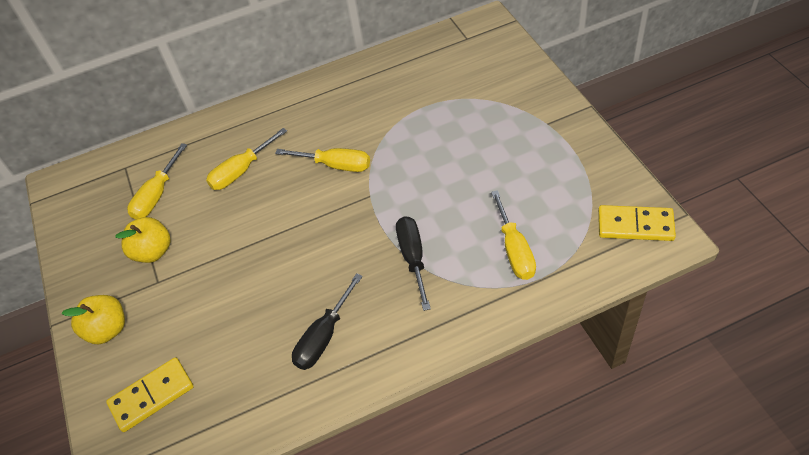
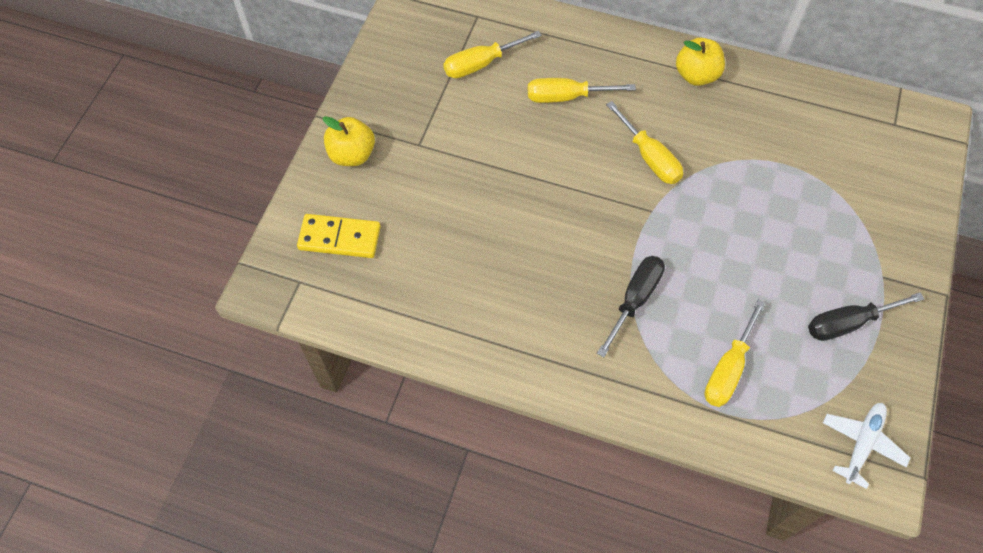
camera: 35 degrees right, 10 degrees up
(153, 252) = (437, 114): yellow apple -> yellow apple (696, 75)
(324, 337) = (502, 304): black screwdriver -> black screwdriver (848, 323)
(635, 225) = (862, 444): yellow domino -> white plane

